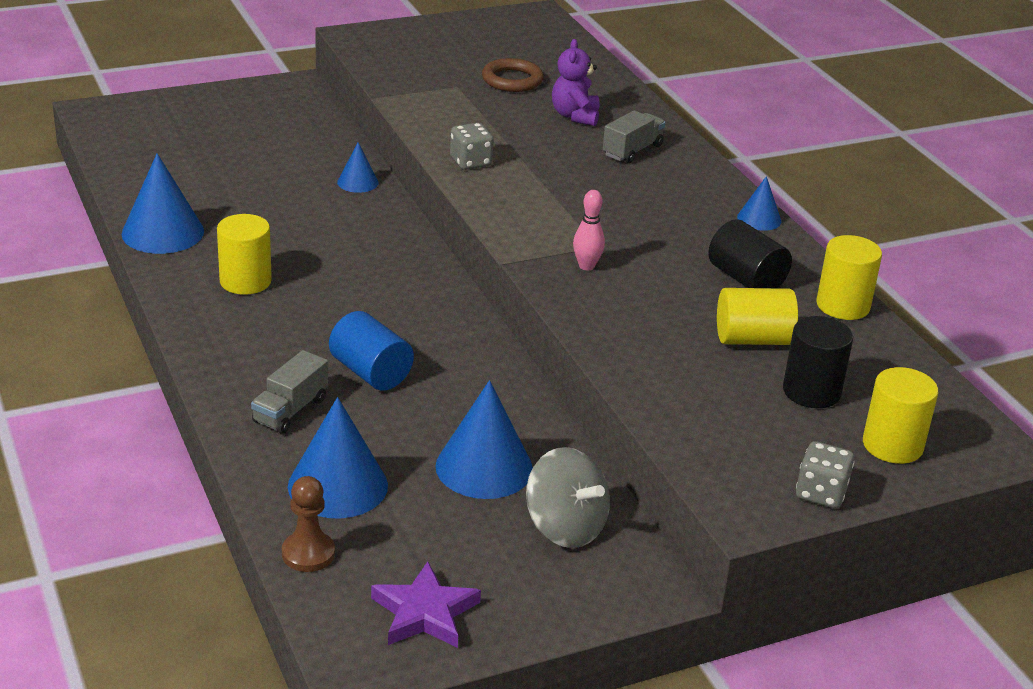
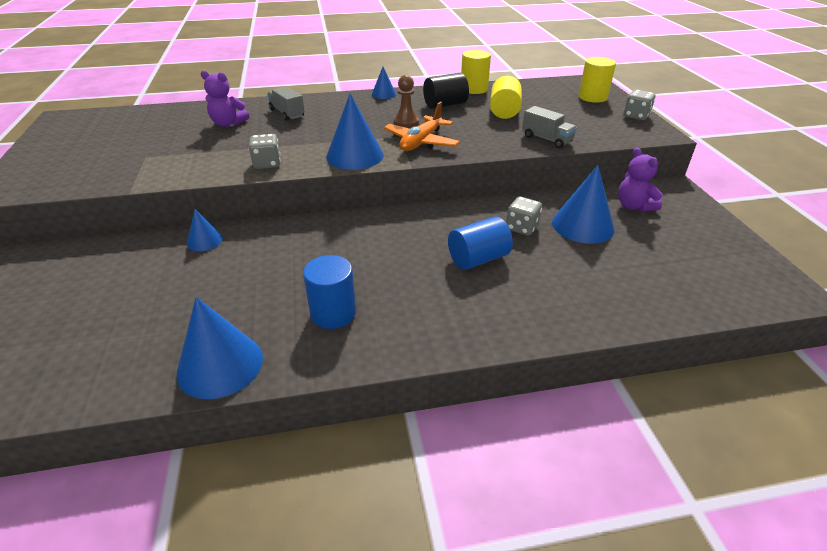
camera: 75 degrees left, 5 degrees up
(245, 281) = (333, 313): yellow cylinder -> blue cylinder
(290, 410) = (525, 300): grey truck -> grey truck (547, 139)
(308, 553) = (693, 304): brown pawn -> brown pawn (406, 122)
(338, 485) = (614, 285): blue cone -> blue cone (355, 155)
(424, 612) = (731, 262): purple star -> none
(459, 409) = (522, 227): none -> grey dice
(512, 80) = (155, 137): brown ring -> none
(565, 527) = (634, 206): grey spinning top -> purple teddy bear
(586, 266) = (421, 142): pink bowling pin -> orange plane
(811, 391) = (551, 106): black cylinder -> none

